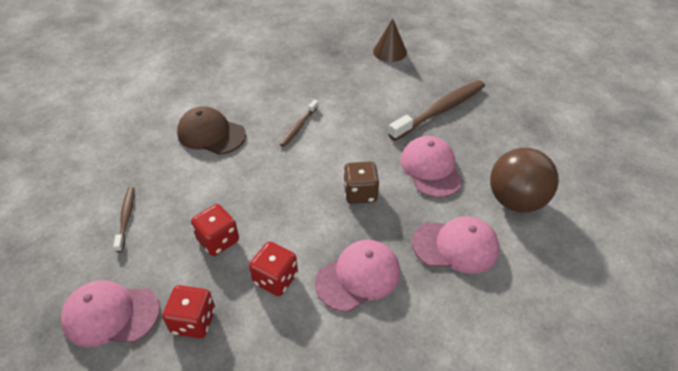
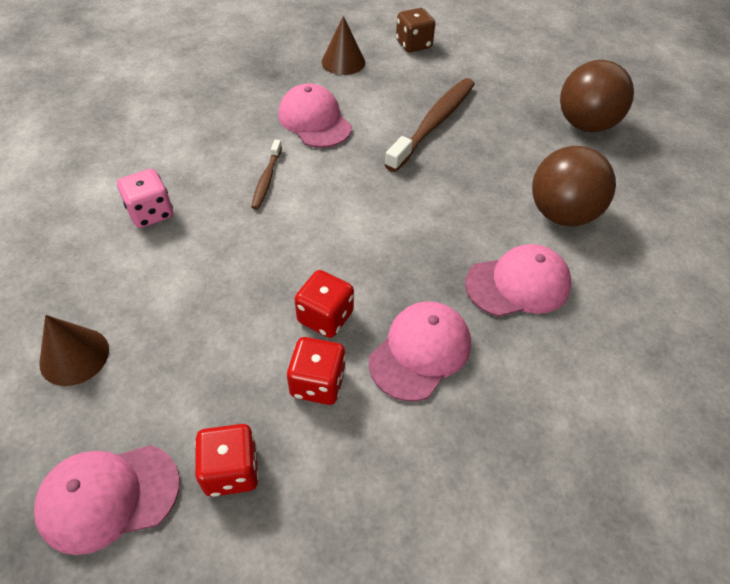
camera: 20 degrees left, 5 degrees up
(126, 218) = (74, 356): brown toothbrush -> brown cone
(211, 134) = (150, 213): brown cap -> pink dice
(218, 240) = (220, 353): red dice -> red dice (325, 317)
(360, 193) = (380, 247): brown dice -> brown dice (413, 44)
(431, 169) = (452, 197): pink cap -> pink cap (314, 120)
(567, 134) = (585, 124): none -> brown ball

